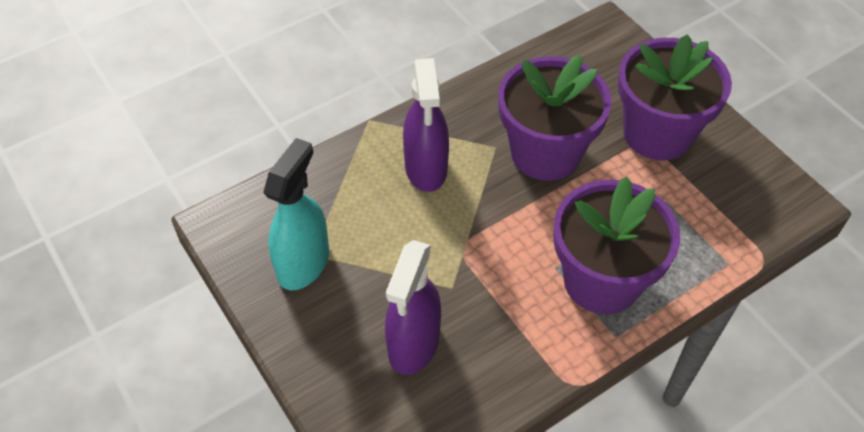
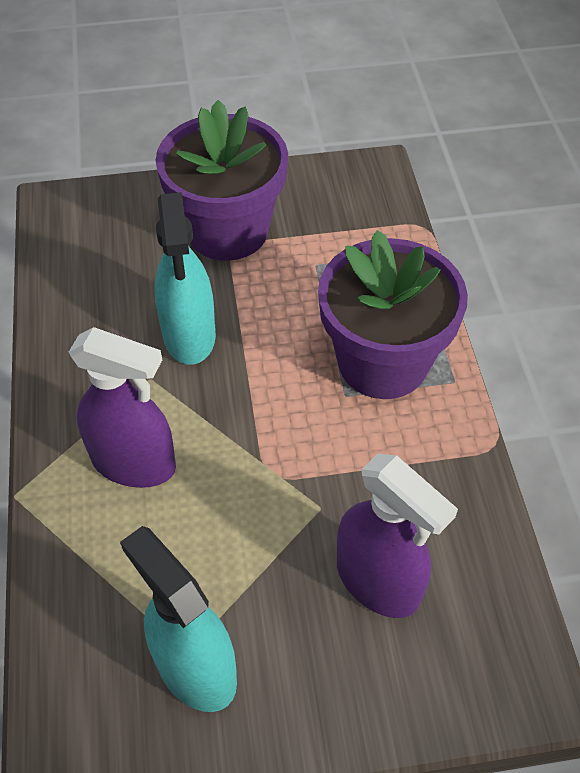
camera: 65 degrees left, 0 degrees up
(545, 153) = (189, 335): purple flower pot -> turquoise spray bottle

